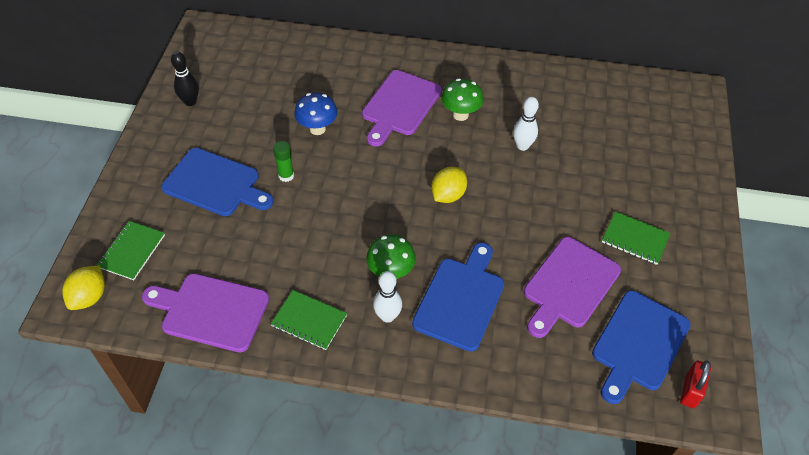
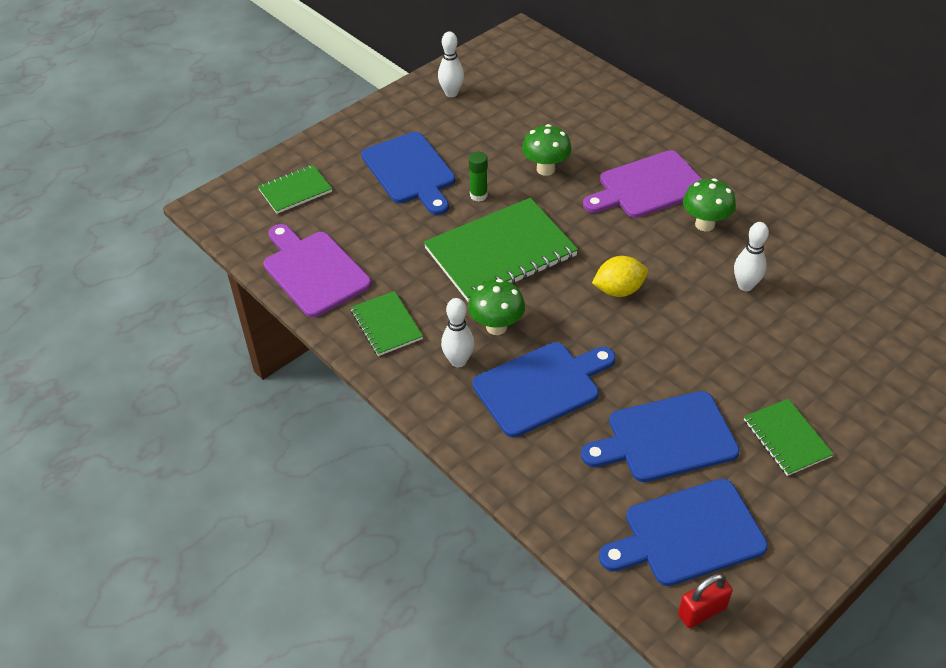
camera: 40 degrees right, 5 degrees down
(89, 297) = (233, 208): yellow lemon -> none
(190, 102) = (451, 93): black bowling pin -> white bowling pin
(317, 129) = (545, 169): blue mushroom -> green mushroom
(342, 212) = (500, 252): none -> green notebook
(569, 285) = (666, 438): purple cutting board -> blue cutting board

